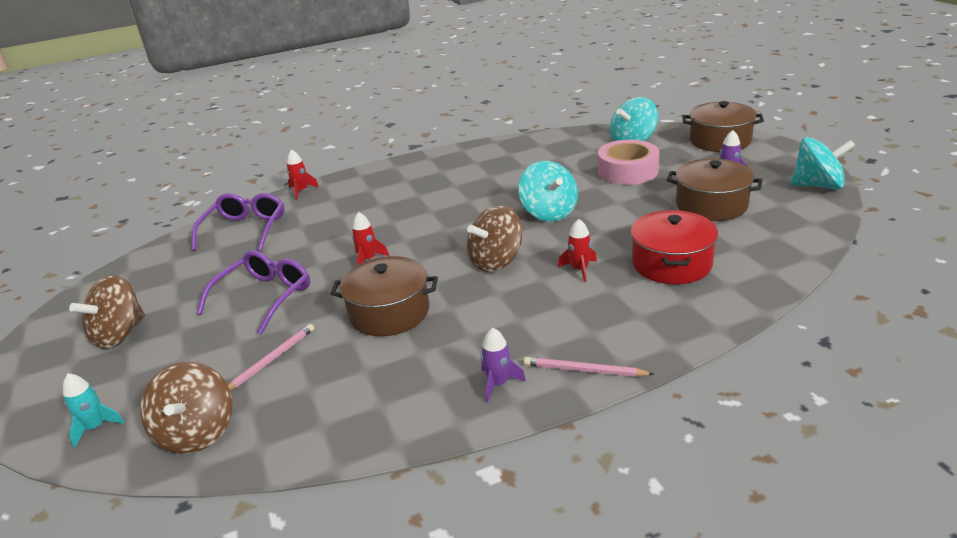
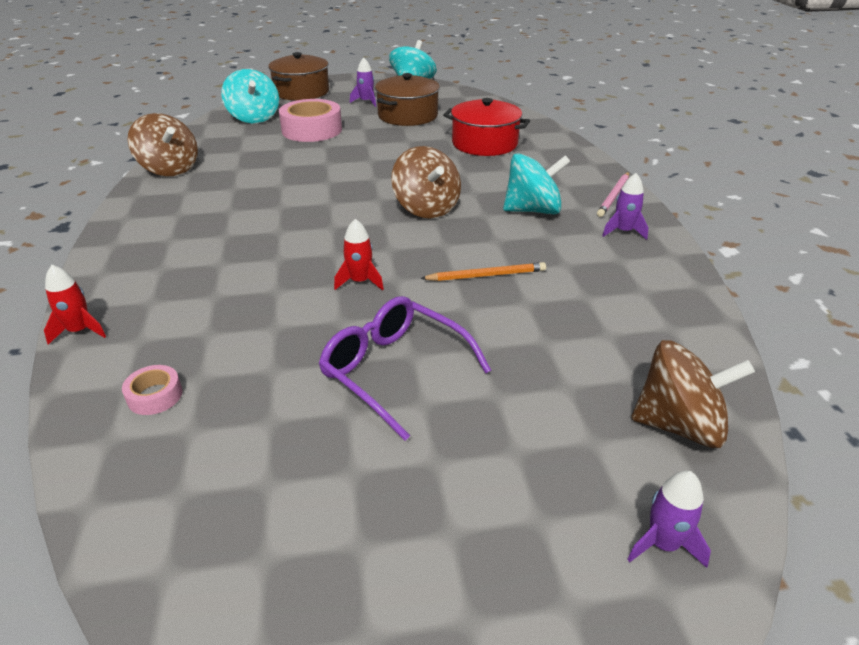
camera: 80 degrees left, 5 degrees up
(95, 427) = (663, 544): turquoise rocket -> purple rocket
(119, 334) = (410, 550): brown spinning top -> brown spinning top (169, 169)
(245, 230) = (155, 396): purple glasses -> pink tape
(271, 360) = (547, 363): pink pencil -> none
(389, 312) = (486, 275): brown pot -> orange pencil
(549, 212) = (354, 172): turquoise spinning top -> turquoise spinning top (533, 210)
(579, 269) = (469, 176): red rocket -> none

